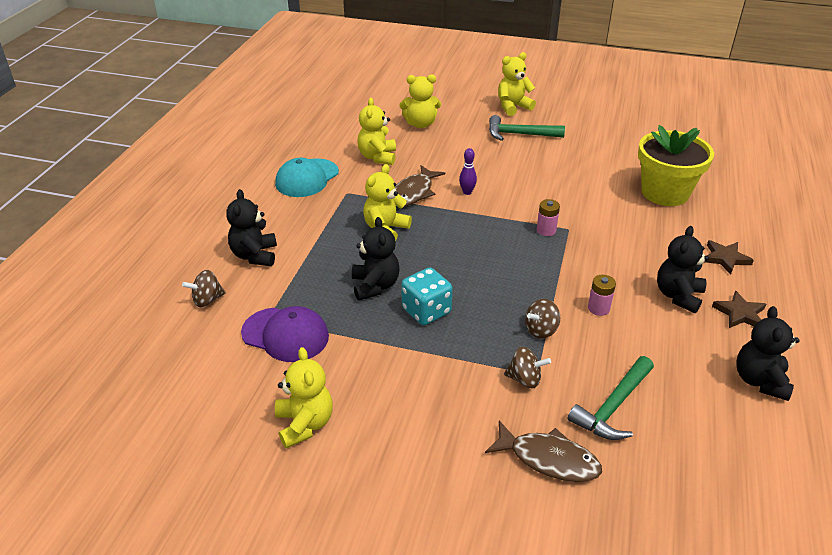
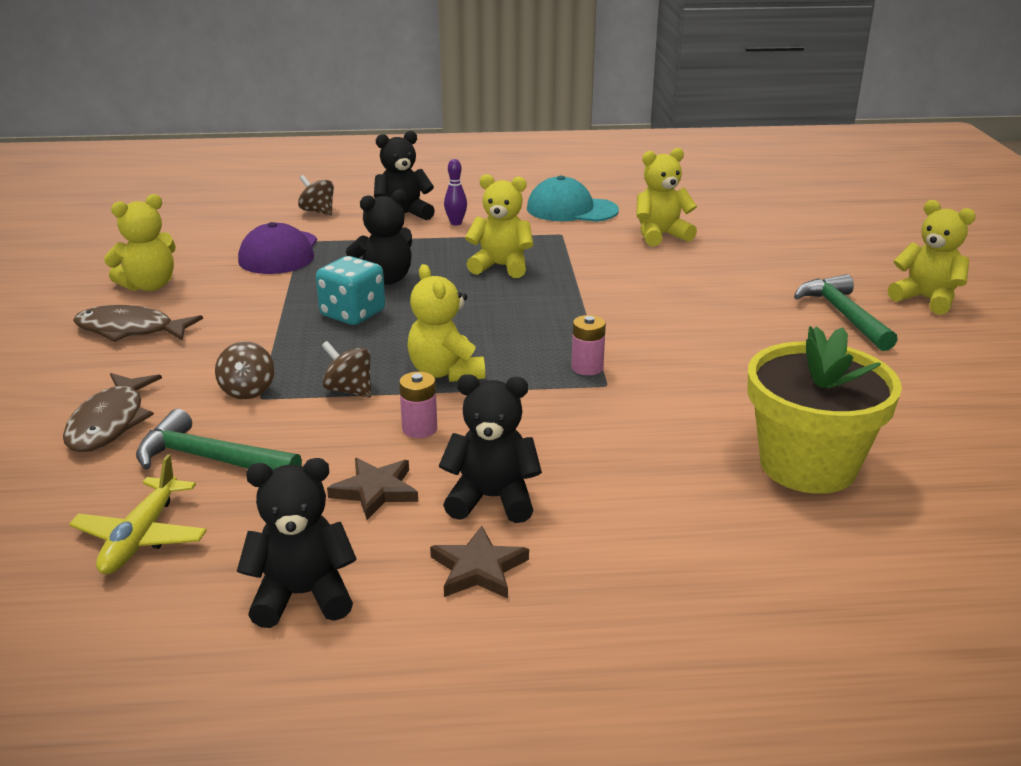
camera: 70 degrees right, 10 degrees down
(413, 193) = (597, 268): brown fish -> brown fish (130, 330)
(420, 124) = (779, 245): yellow teddy bear -> yellow teddy bear (445, 372)
(467, 192) = (633, 300): purple bowling pin -> purple bowling pin (456, 223)
(699, 447) = (141, 537): none -> yellow plane
(725, 258) = (641, 546): brown star -> brown star (375, 491)

